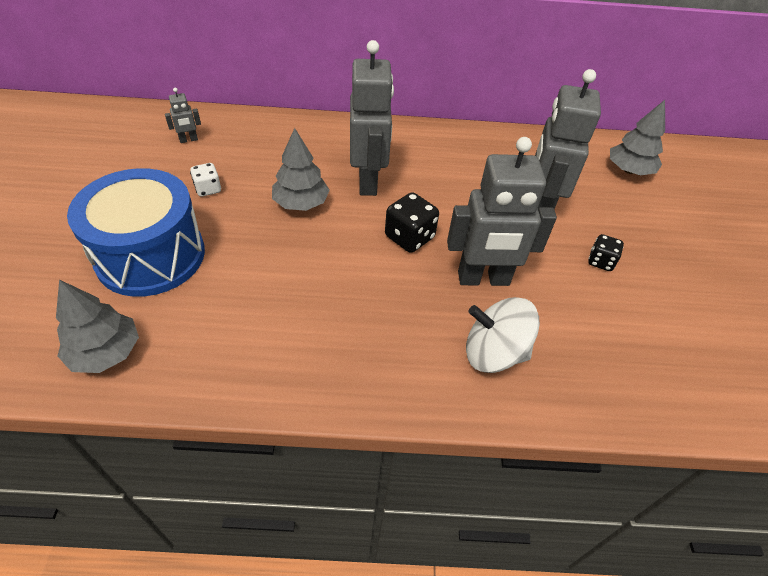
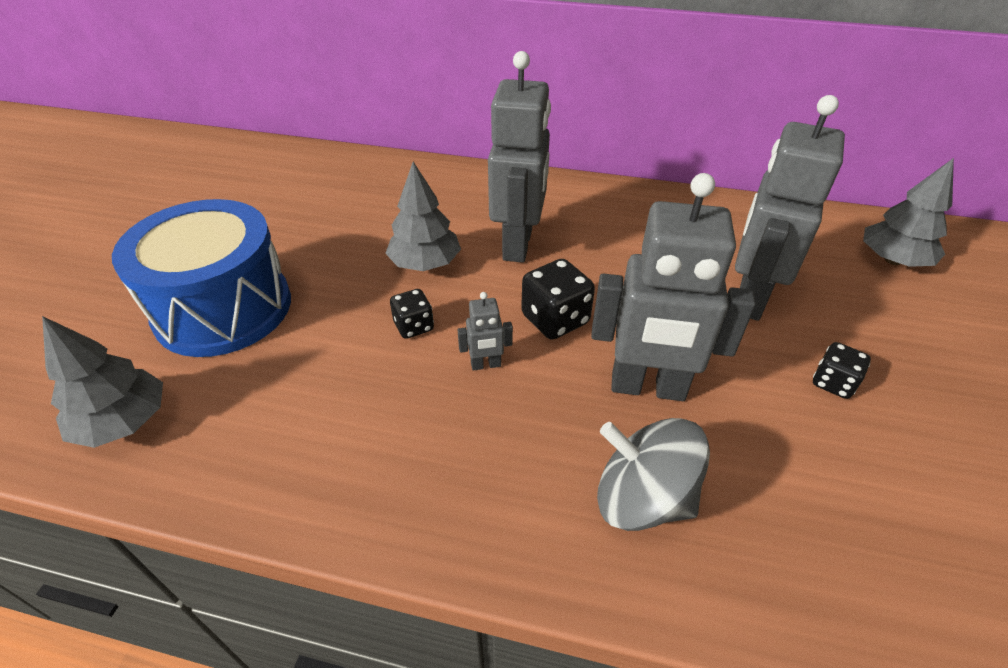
camera: 15 degrees right, 5 degrees down
(188, 140) = (316, 181): grey robot -> grey robot (486, 365)
(208, 189) = (319, 237): white dice -> none
(307, 253) = (414, 326): none -> black dice
(494, 353) = (642, 498): white spinning top -> grey spinning top

